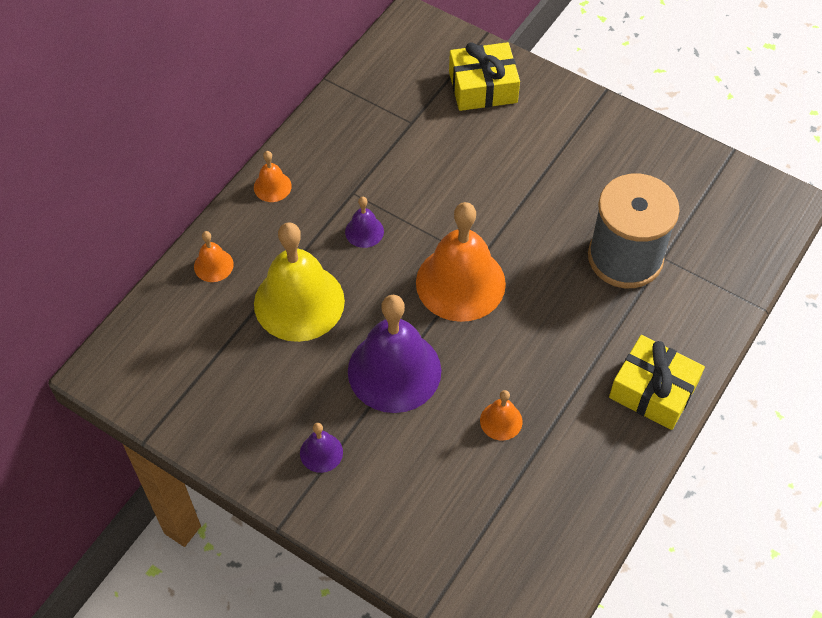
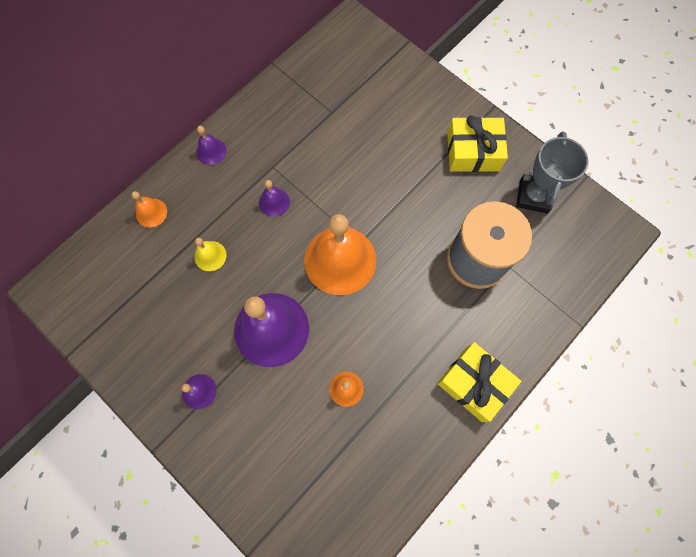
camera: 10 degrees right, 15 degrees up
(272, 186) = (211, 151): orange bell -> purple bell
(299, 302) = (210, 256): yellow bell -> yellow bell, size x0.44
(483, 87) = (395, 89): yellow gift -> yellow gift (473, 151)
(676, 179) = (533, 196): none -> grey trophy

